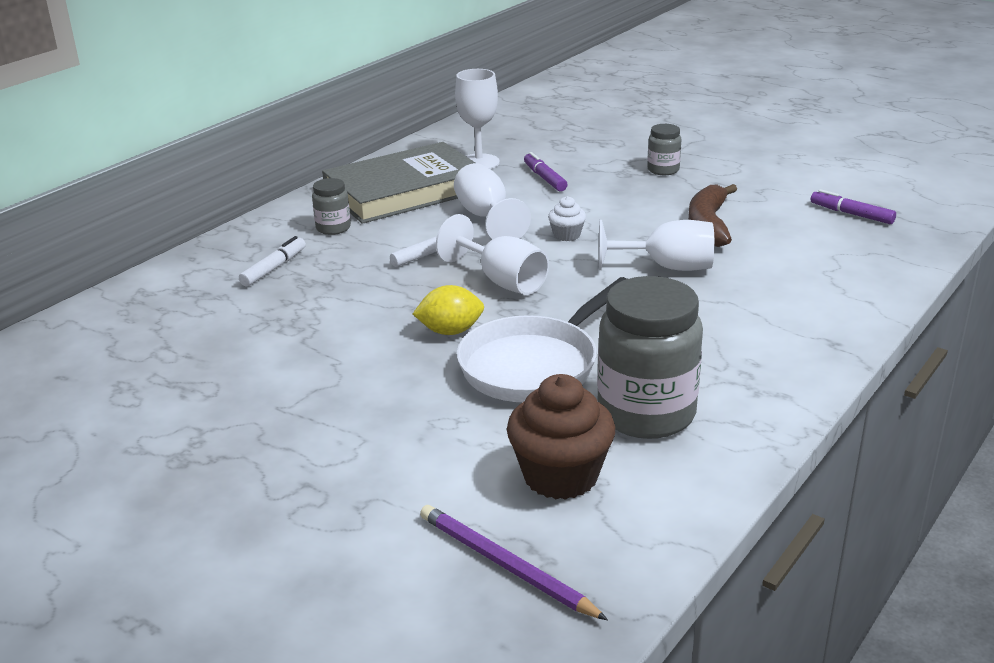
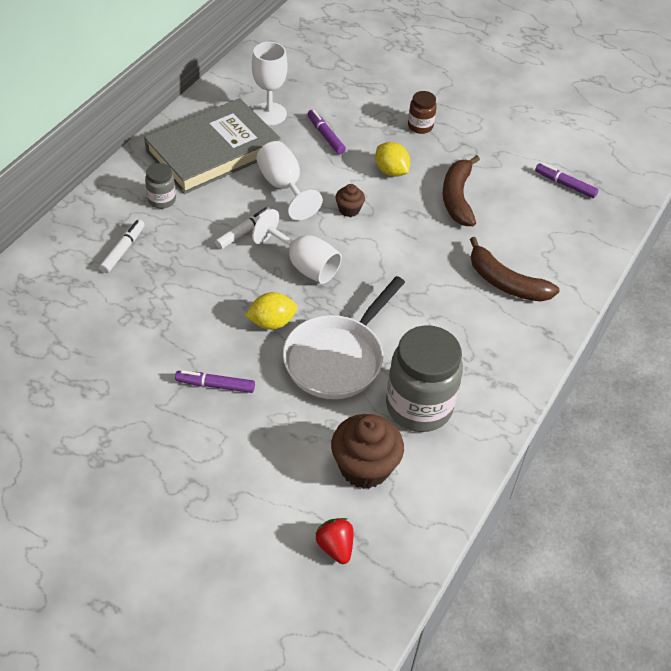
camera: 10 degrees left, 20 degrees up
(362, 389) = (215, 385): none -> purple marker
(505, 565) = (335, 547): purple pencil -> red strawberry
(566, 235) = (349, 209): white cupcake -> brown cupcake
(623, 204) = (391, 171): none -> yellow lemon
(663, 170) = (420, 126): grey jar -> brown jar
(667, 267) = (427, 248): white goblet -> none
(773, 297) = (506, 282): none -> brown banana

